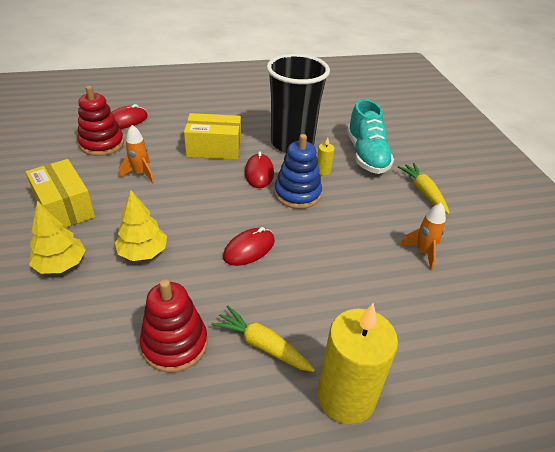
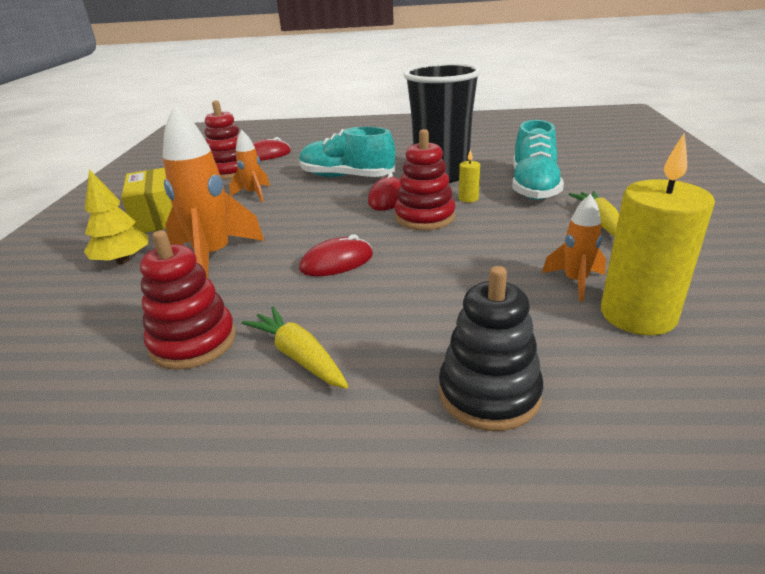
camera: 20 degrees right, 10 degrees down
(143, 252) = (214, 257): yellow tree -> orange rocket
(214, 148) = (346, 177): yellow box -> turquoise shoe
(297, 194) = (424, 217): blue stacking toy -> red stacking toy
(346, 397) = (384, 429): yellow candle -> yellow candle (638, 315)
(399, 357) = (489, 394): none -> black stacking toy

